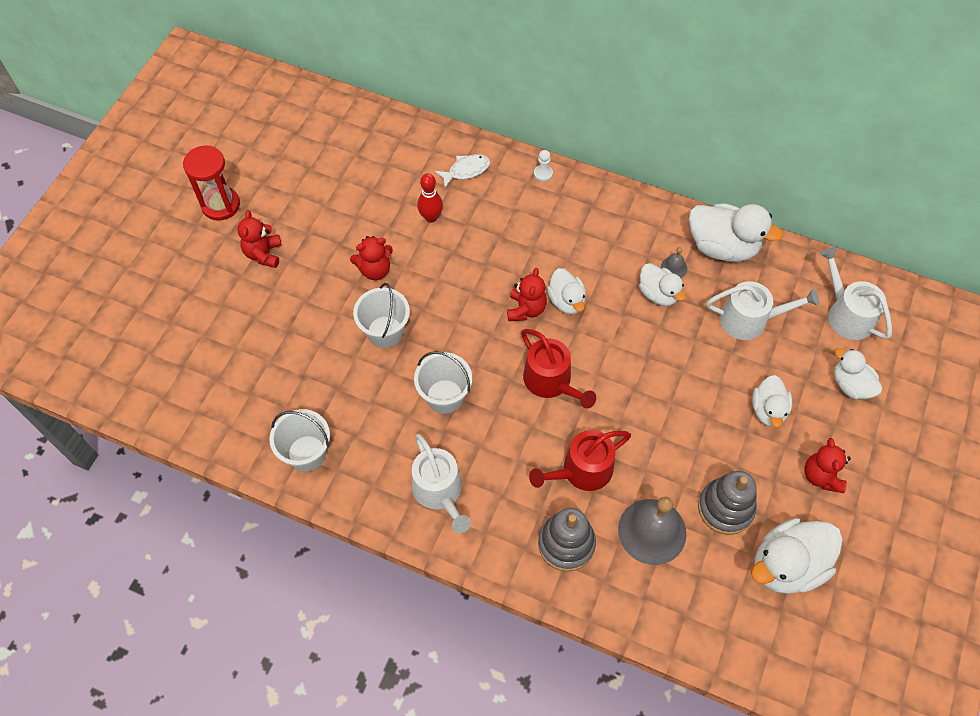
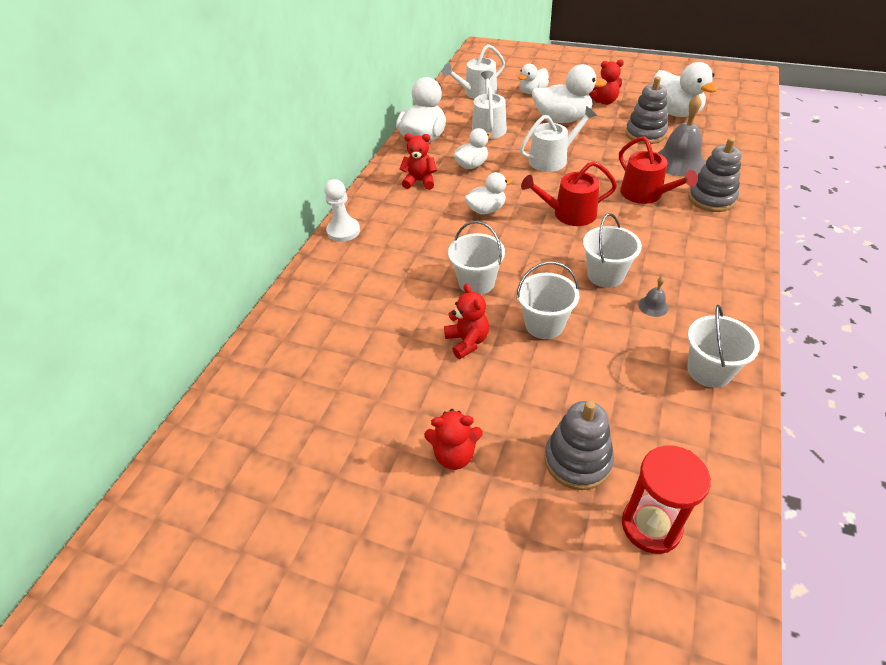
camera: 90 degrees left, 15 degrees down
(221, 205) = (373, 524): red hourglass -> red hourglass (651, 526)
(241, 333) = (577, 460): none -> grey stacking toy
(431, 217) = (395, 303): red bowling pin -> none
(439, 491) = (703, 270): white watering can -> white watering can (552, 159)
(450, 283) = (476, 282): none -> white bucket
(466, 170) = (334, 282): white fish -> none
(526, 309) = (499, 232): red teddy bear -> red teddy bear (420, 181)
(543, 173) = (343, 231): white pawn -> white pawn, size x1.77
(551, 381) = (569, 214): red watering can -> red watering can turned 150 degrees counterclockwise
(674, 267) = (445, 159): grey bell -> grey bell (653, 306)
(768, 410) = (562, 119): white duck -> white duck, size x1.65

